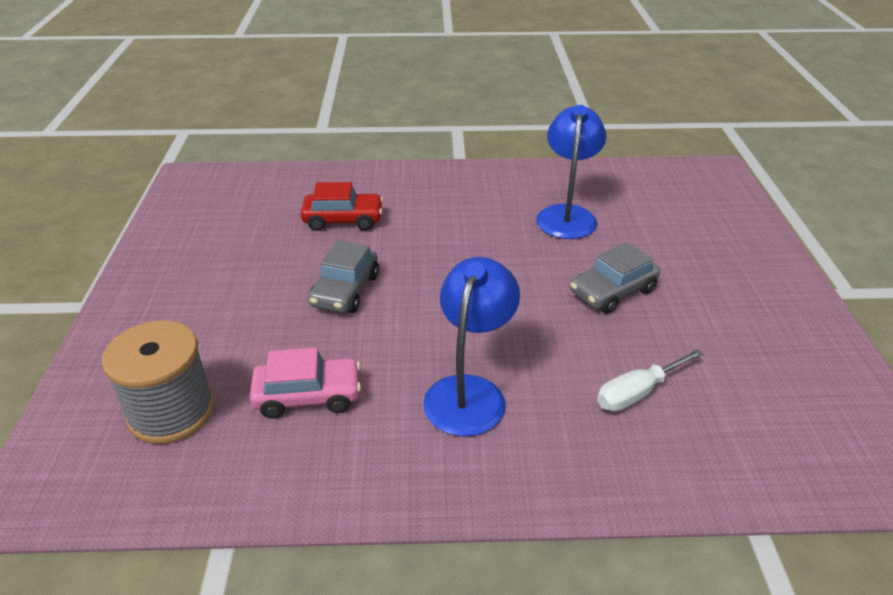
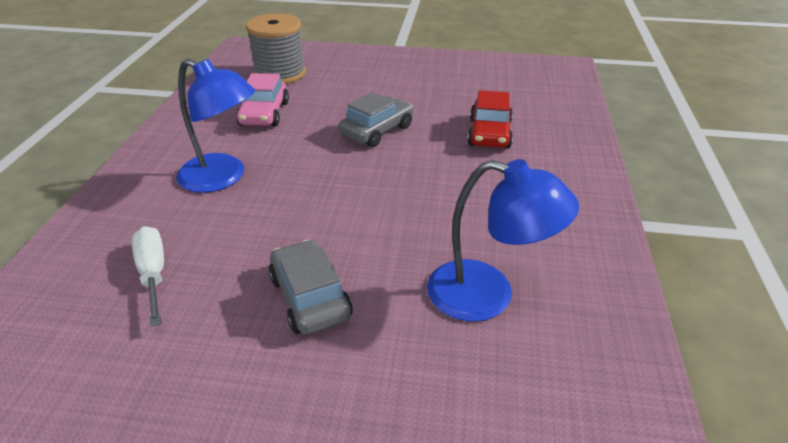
camera: 100 degrees right, 0 degrees up
(345, 290) = (377, 131): grey car -> grey car turned 105 degrees clockwise

